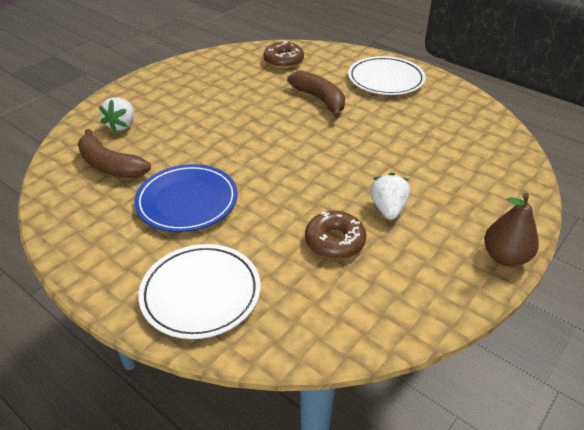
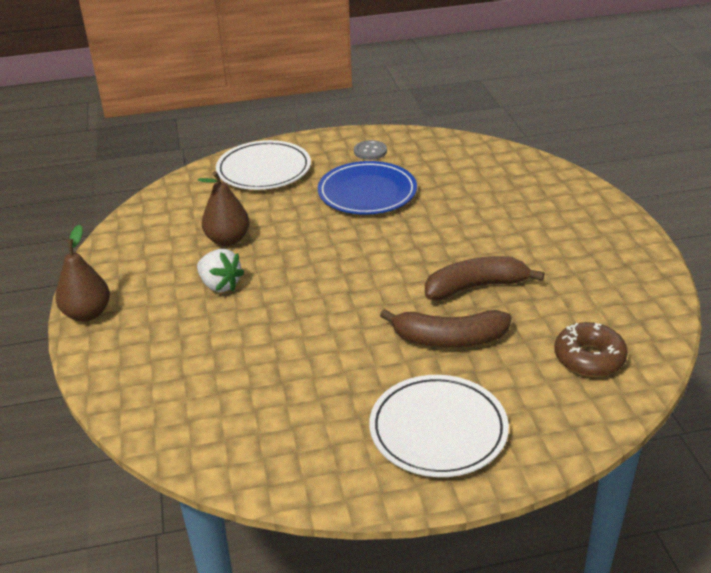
camera: 130 degrees right, 5 degrees down
(105, 236) = (370, 151): none -> grey button
(110, 166) = (464, 172): brown banana -> brown banana (475, 287)
(122, 125) = (532, 193): white strawberry -> none
(334, 241) = (227, 240): brown donut -> brown pear

